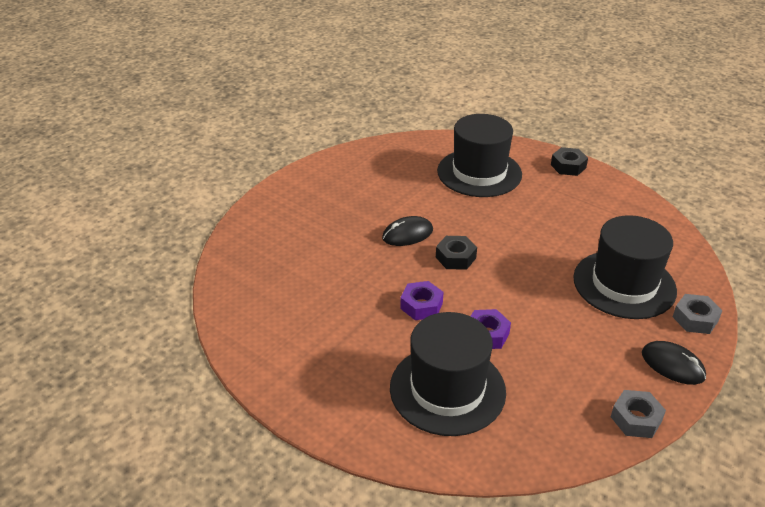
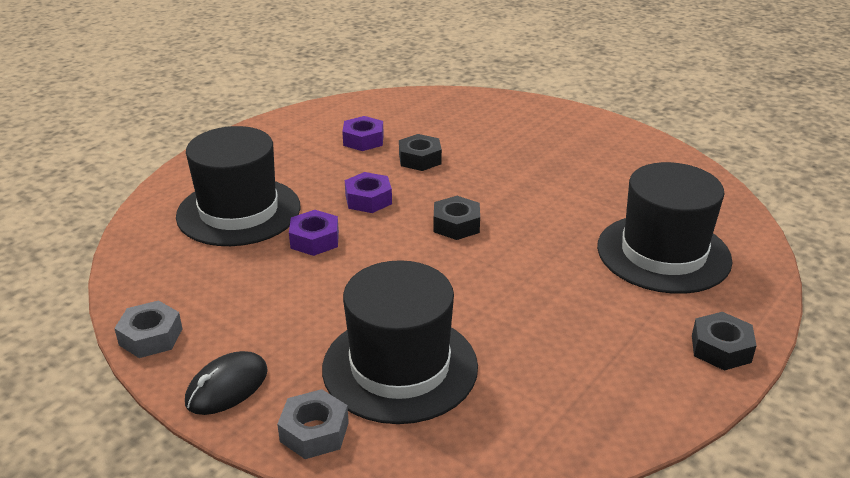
camera: 90 degrees right, 5 degrees down
(312, 313) = (363, 140): none -> purple nut
(352, 276) = (420, 159): none -> black nut
(407, 234) = (500, 193): black mouse -> none

